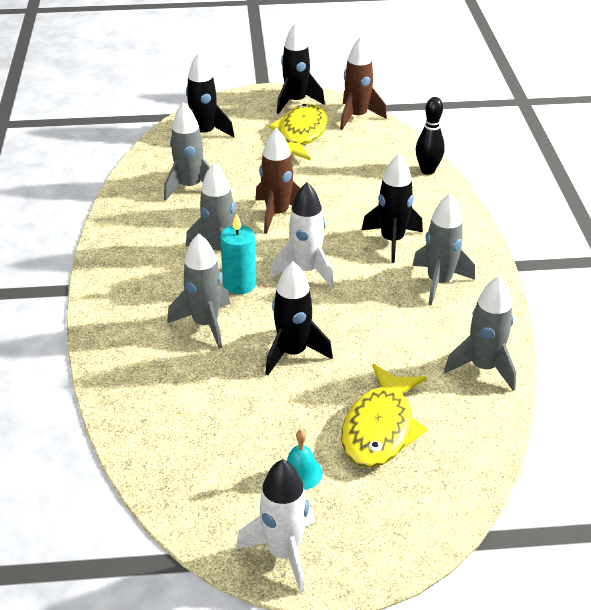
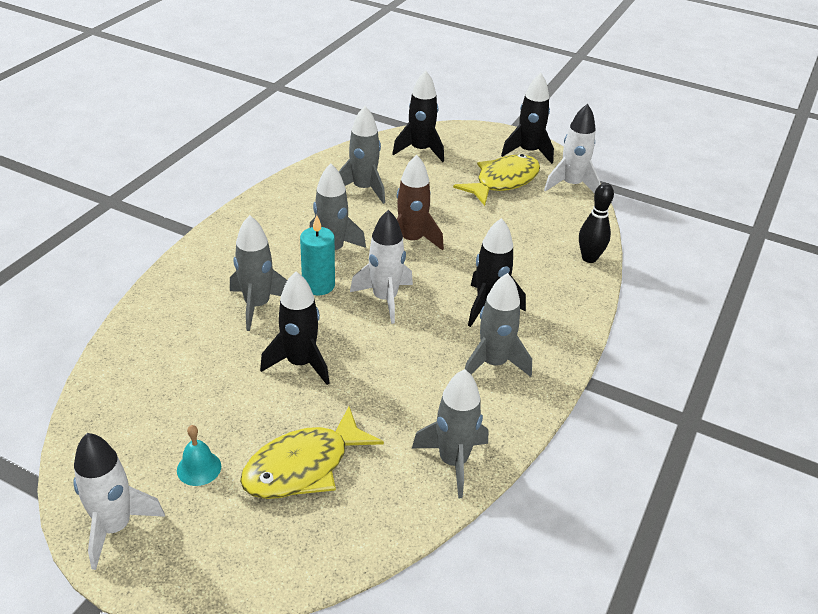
camera: 30 degrees right, 0 degrees up
(357, 117) = (571, 185): brown rocket -> white rocket

